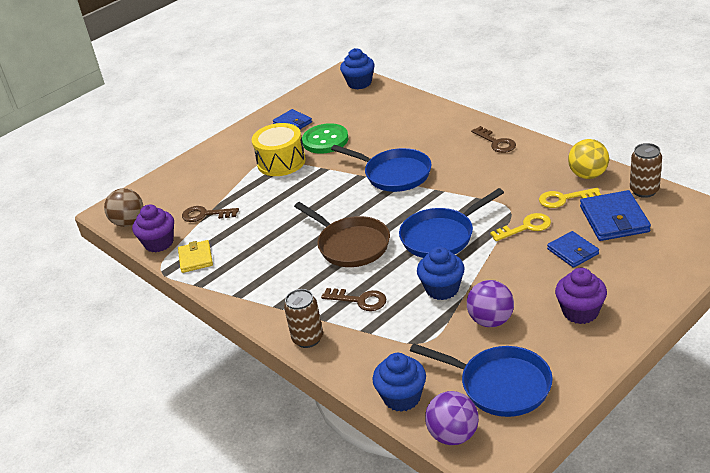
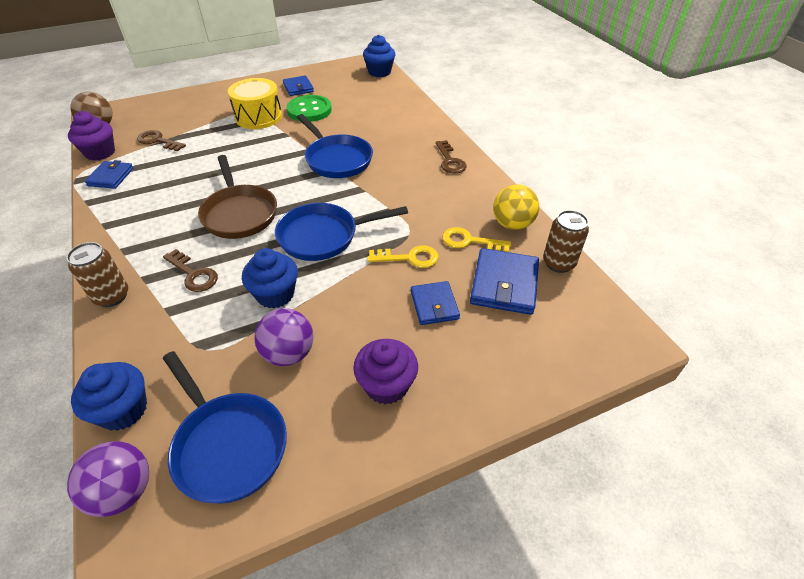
camera: 15 degrees right, 10 degrees up
(196, 258) = (111, 177): yellow wallet -> blue wallet

